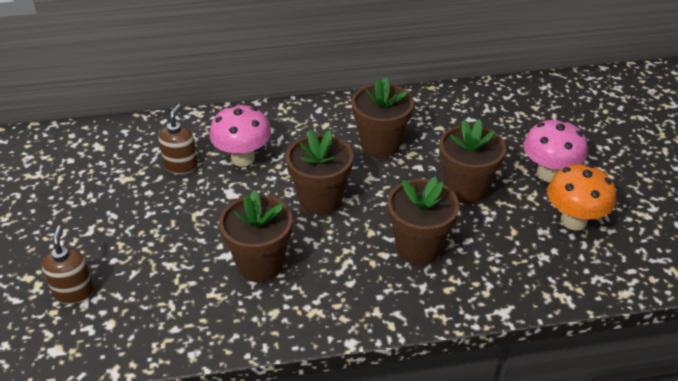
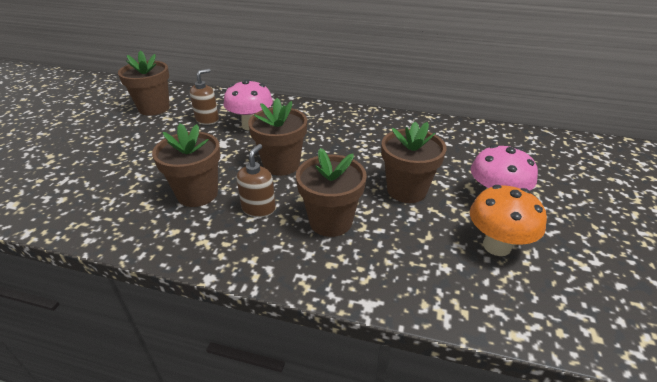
camera: 25 degrees right, 5 degrees down
(74, 292) = (64, 172): brown soap dispenser -> brown soap dispenser (258, 208)
(380, 145) = (358, 142): brown flower pot -> brown flower pot (154, 108)

